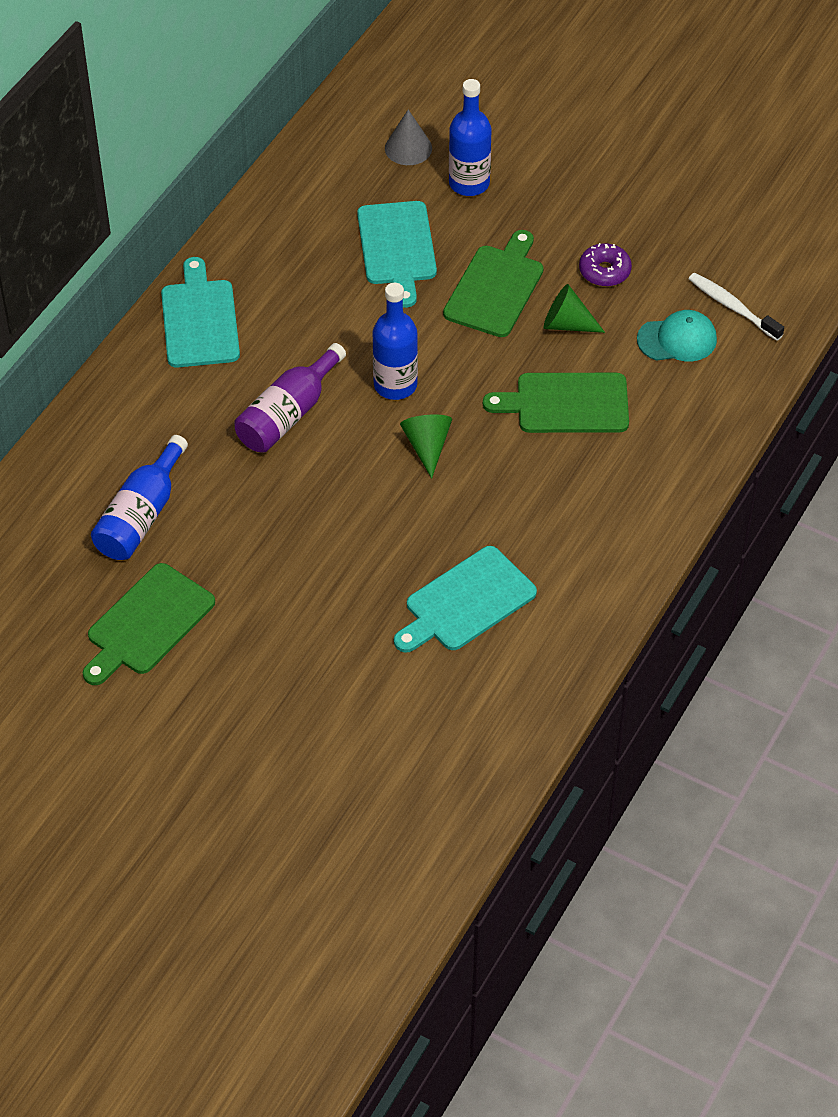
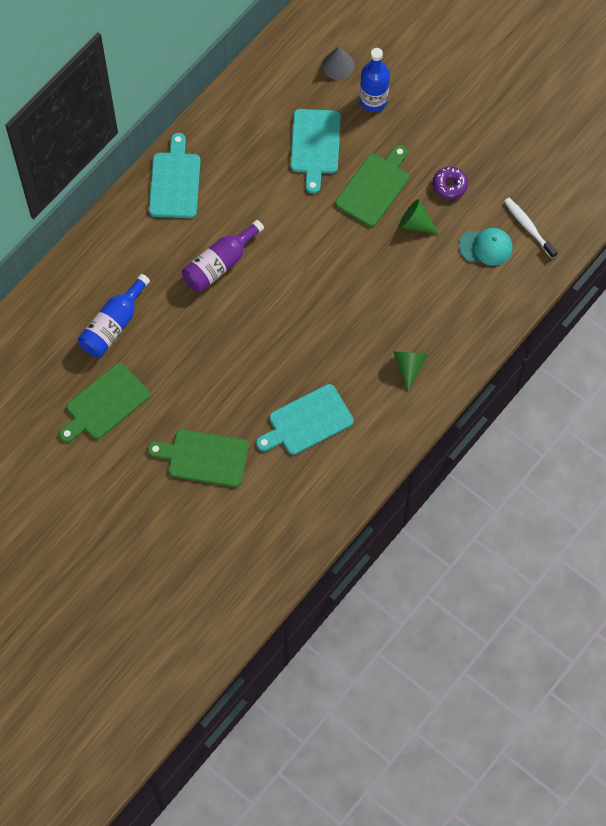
camera: 10 degrees right, 15 degrees up
(395, 385) = (293, 252): blue bottle -> none
(427, 446) = (305, 303): green cone -> green cone (409, 366)
(566, 404) = (402, 285): green cutting board -> green cutting board (204, 458)

